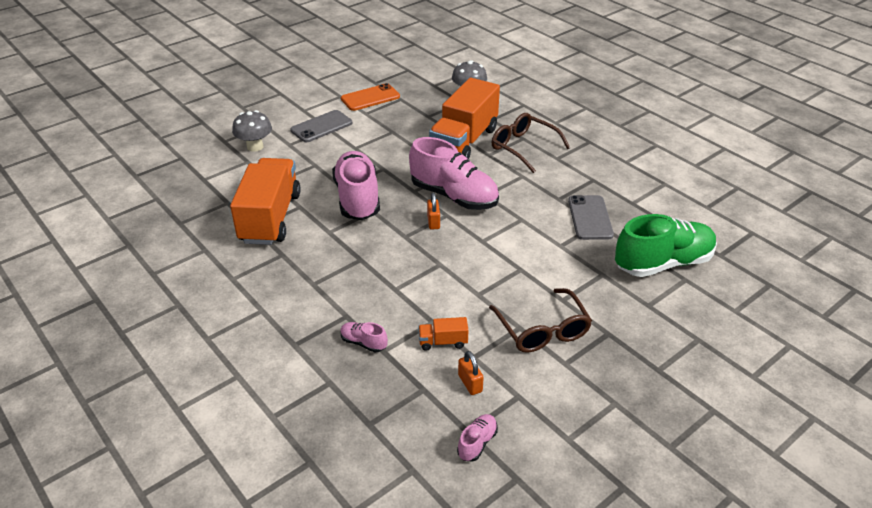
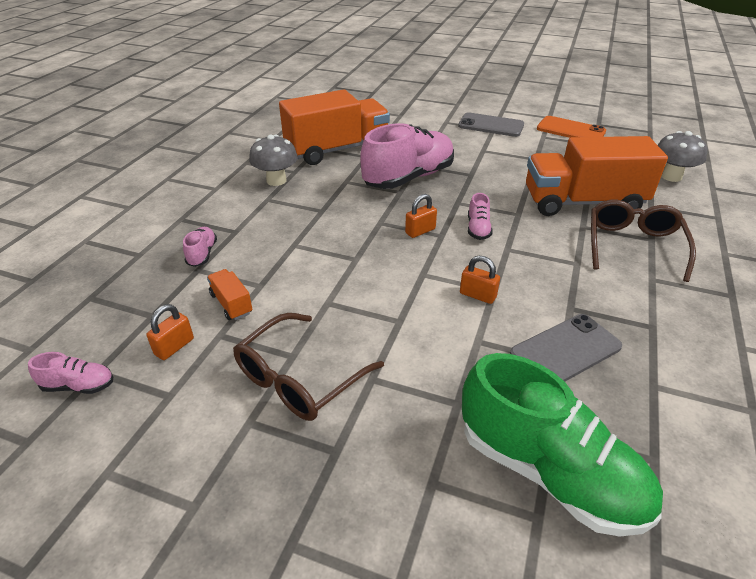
camera: 60 degrees right, 0 degrees up
(255, 147) = (423, 111): grey mushroom -> grey mushroom (276, 180)
(454, 196) = (478, 229): pink shoe -> pink shoe, size x0.43
(521, 227) = (477, 295): none -> orange padlock

